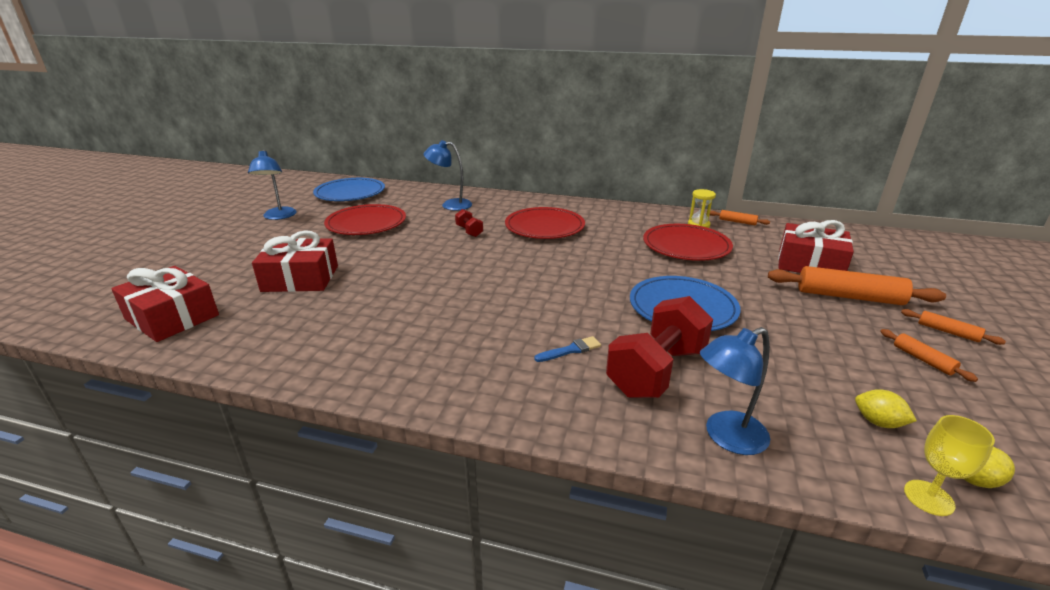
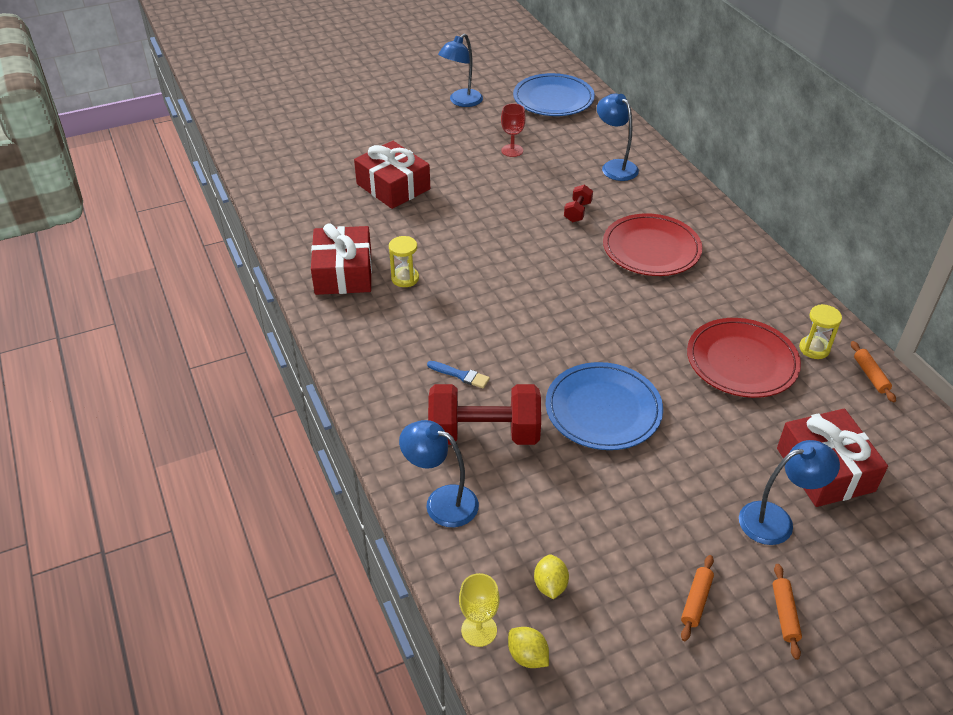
camera: 50 degrees right, 15 degrees up
(172, 317) = (291, 175): red gift -> red gift (343, 273)
(366, 223) = (512, 150): red plate -> red goblet
(414, 322) = (405, 278): none -> yellow hourglass
(849, 296) = (776, 520): orange rolling pin -> blue lamp

